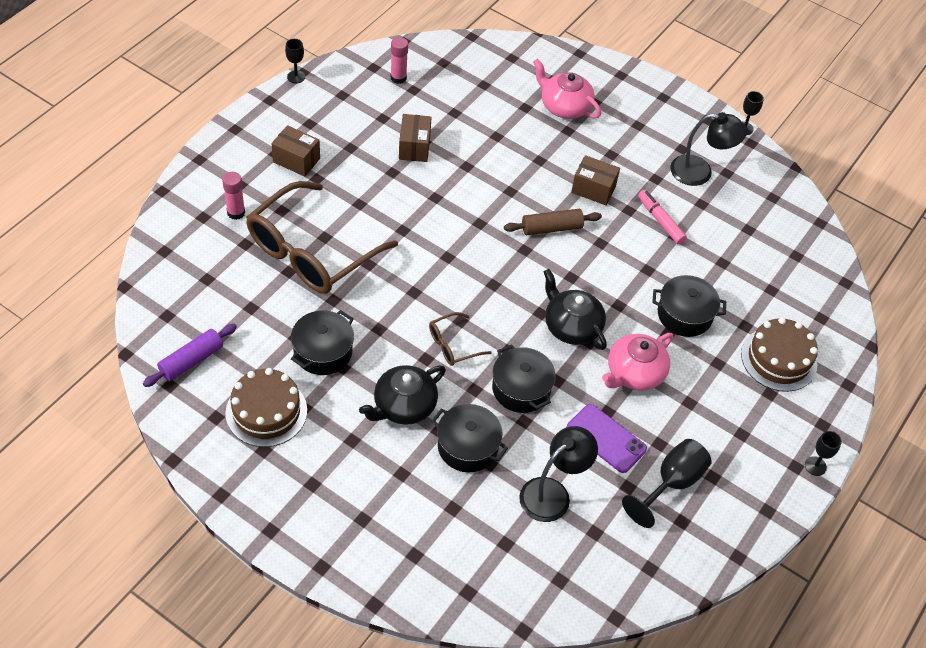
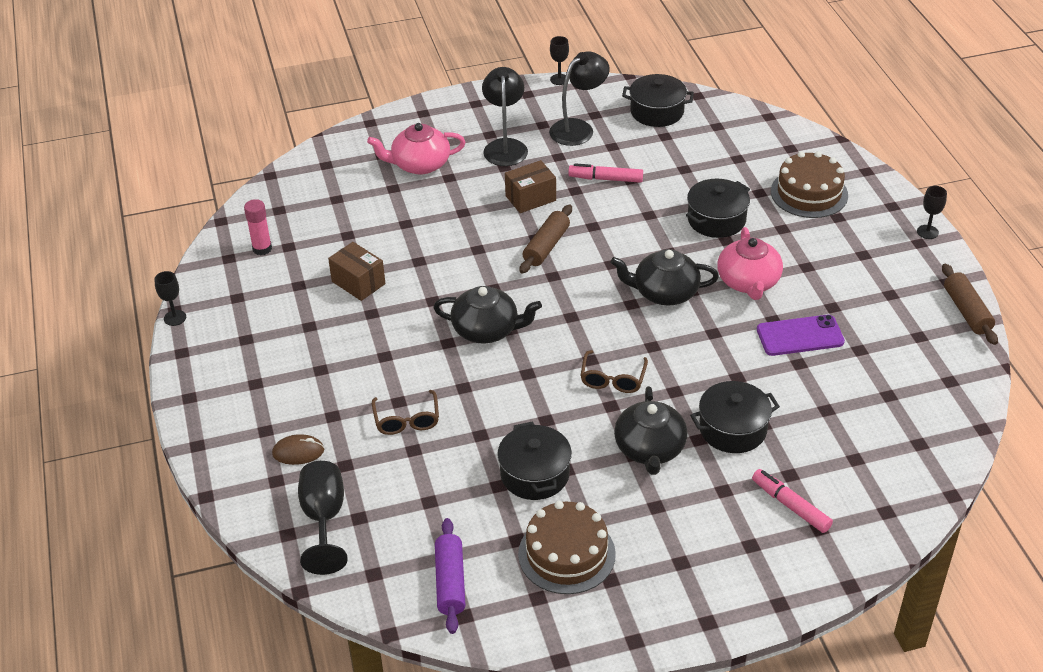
camera: 45 degrees left, 10 degrees down
(236, 212) = (298, 452): pink glue stick -> brown mouse
(296, 160) = (281, 372): brown box -> none
(312, 251) = (406, 420): brown glasses -> brown glasses, size x0.43
(421, 524) = (790, 506): none -> pink marker
(435, 244) = (486, 330): none -> black teapot
(521, 389) = (701, 360): black pot -> black pot (657, 112)
(552, 493) = (828, 400): black lamp -> black lamp (505, 146)
(671, 483) = (877, 322): black goblet -> black goblet (324, 519)
(744, 541) = (966, 311): none -> brown rolling pin

